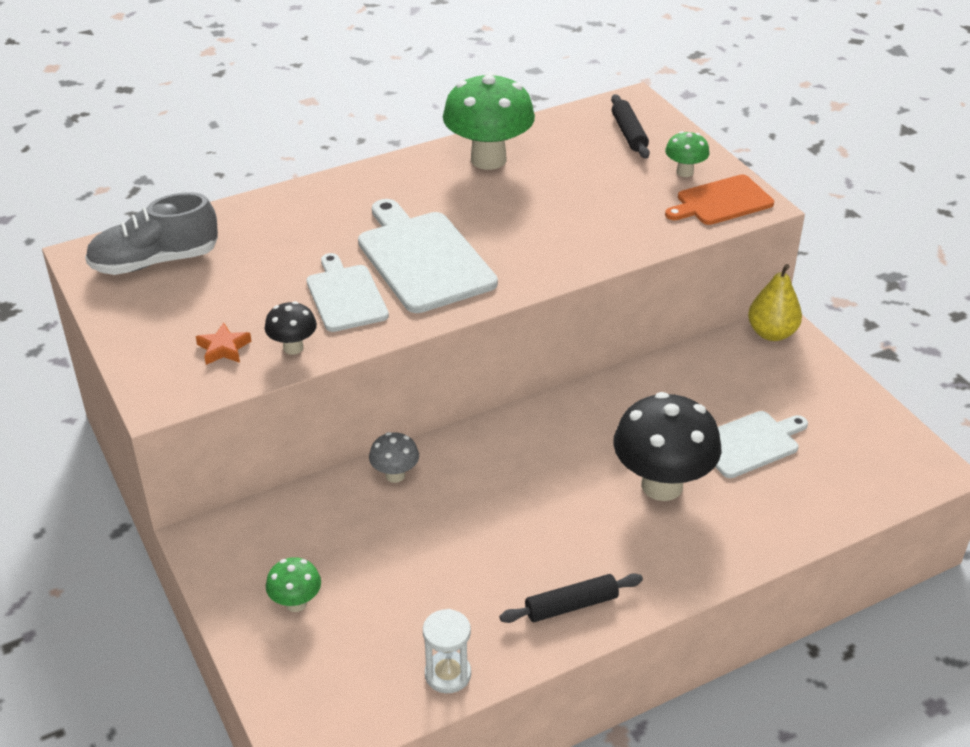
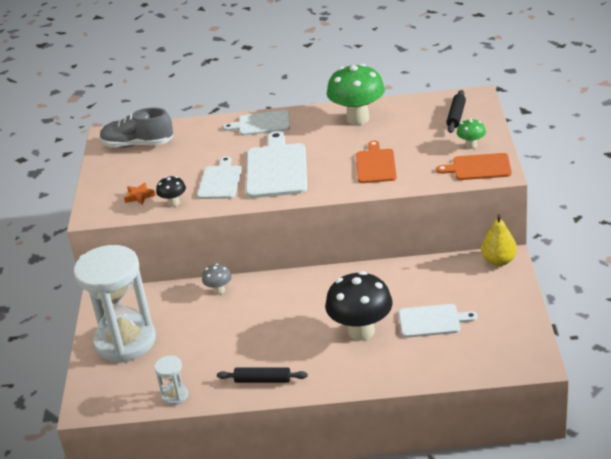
camera: 30 degrees right, 5 degrees down
(296, 603) = (125, 341): green mushroom -> white hourglass
(343, 192) = (261, 124): none -> white cutting board
(571, 225) = (375, 165): none -> orange cutting board

